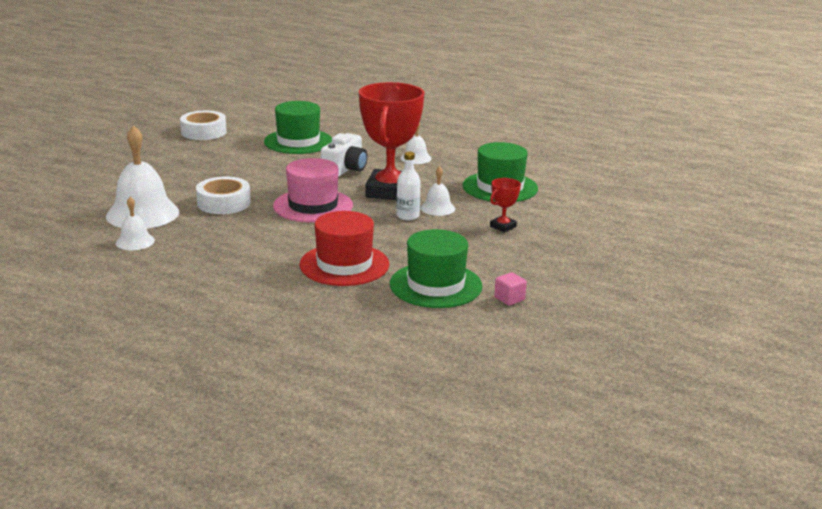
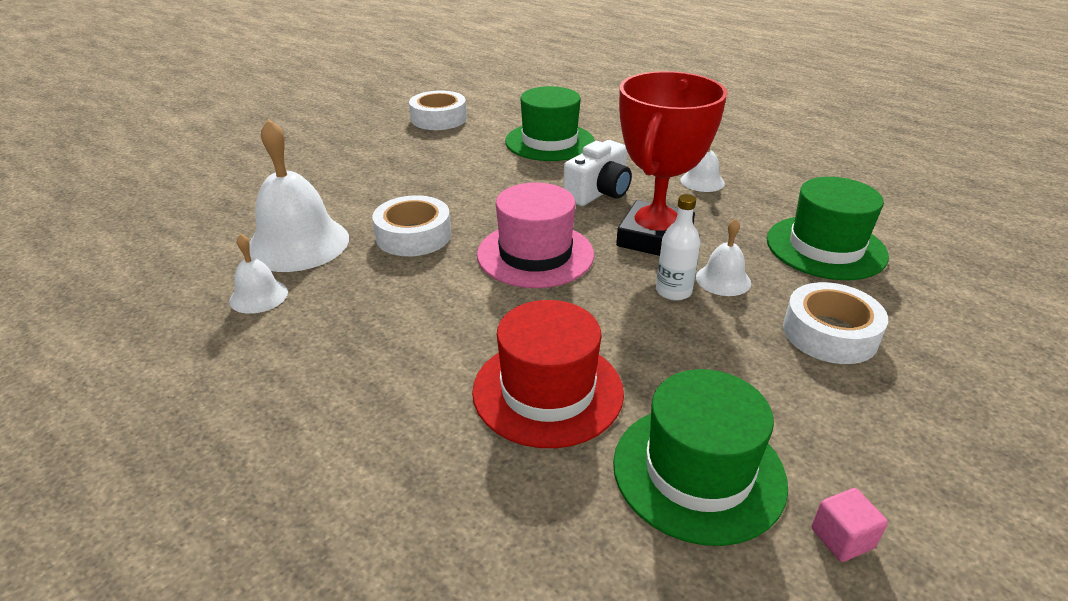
camera: 15 degrees right, 10 degrees up
(503, 226) = (830, 333): red trophy -> white tape

